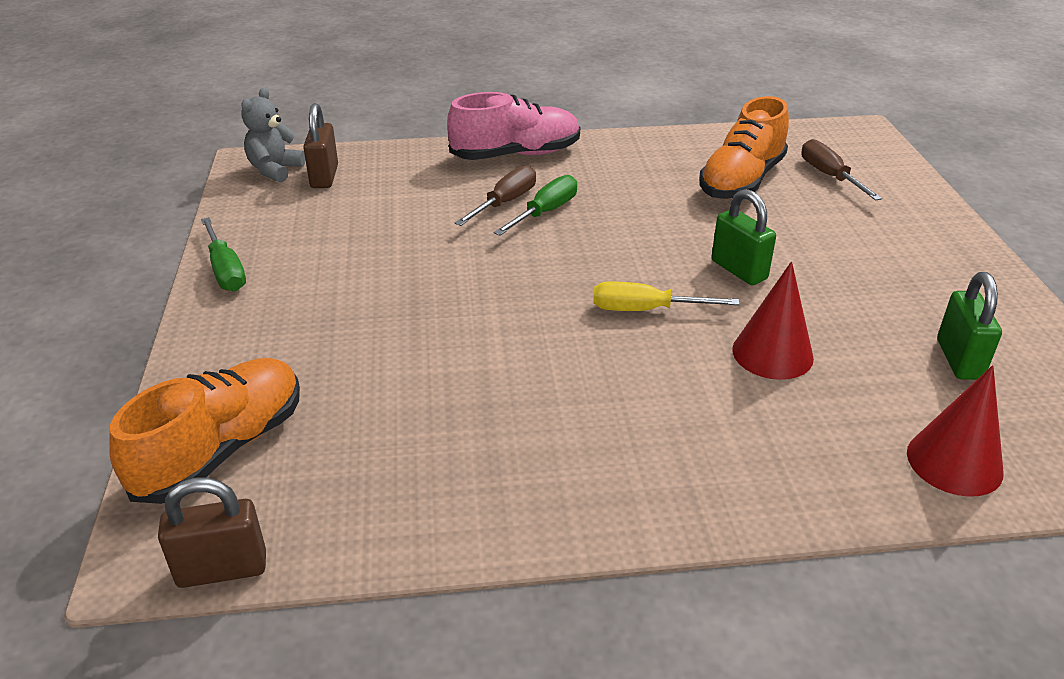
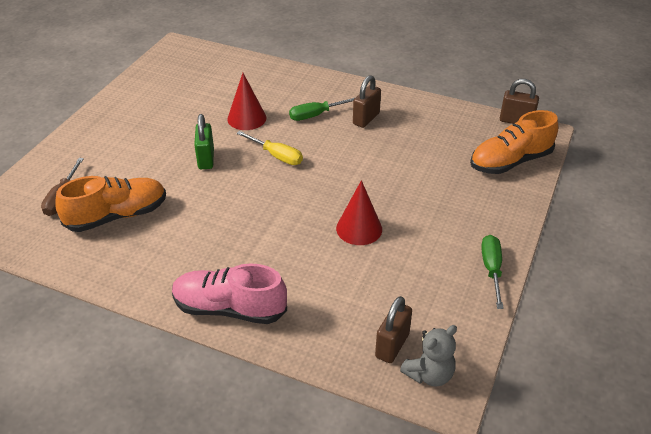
camera: 150 degrees left, 5 degrees up
(505, 202) = (280, 259): brown screwdriver -> none
(545, 212) = (263, 239): green screwdriver -> green screwdriver (316, 115)
(563, 438) = (366, 119): none -> brown padlock
(954, 462) = (237, 67): red cone -> red cone (359, 228)
(959, 359) = (179, 91): green padlock -> none

